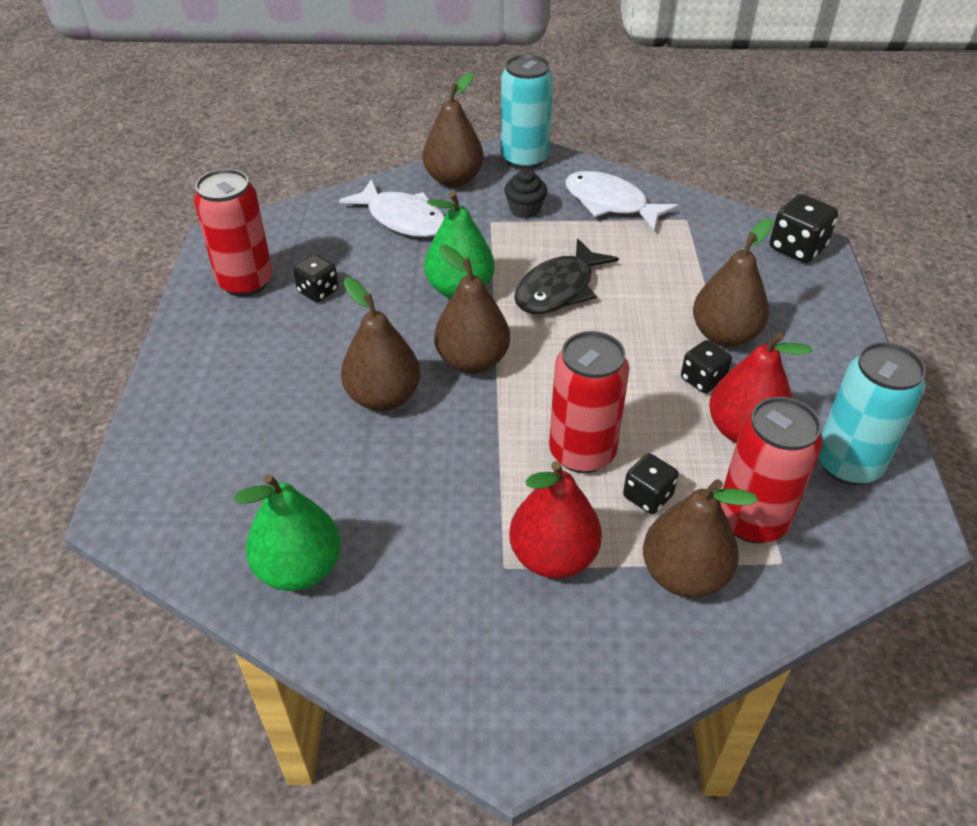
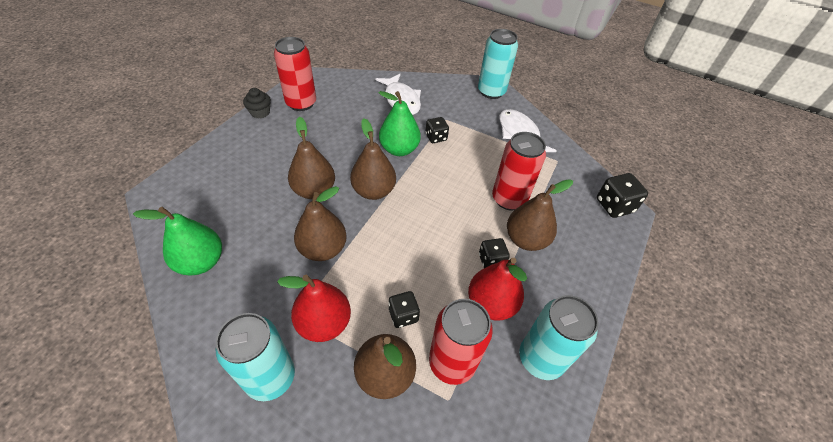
camera: 25 degrees right, 5 degrees up
(318, 291) = (330, 121): black dice -> black dice (436, 137)
(453, 179) = (444, 89): brown pear -> brown pear (323, 249)
(525, 209) = (469, 119): black cupcake -> black cupcake (260, 112)
(540, 655) = (270, 377): none -> turquoise can
(559, 289) = (451, 171): black fish -> none
(582, 452) = (388, 270): red can -> red can (509, 199)

